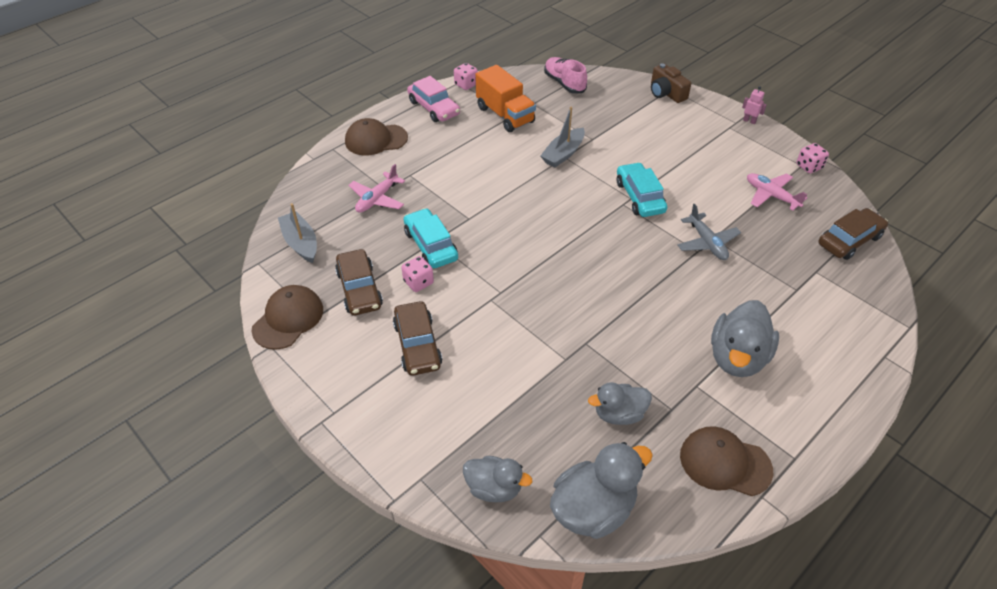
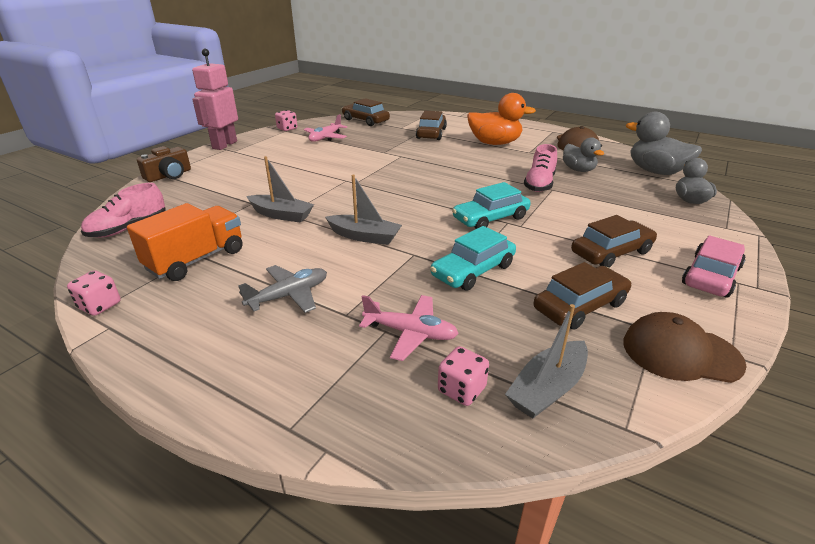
camera: 105 degrees left, 15 degrees down
(376, 140) = (258, 373): brown cap -> none
(418, 282) = (534, 268): pink dice -> pink dice (461, 390)
(434, 108) = (164, 326): pink car -> pink car (711, 276)
(508, 196) = (364, 236): none -> grey boat
(583, 352) = (539, 184): none -> pink shoe
(639, 197) = (343, 177): turquoise car -> turquoise car (490, 218)
(707, 243) = (390, 153): grey plane -> grey plane (289, 296)
(737, 357) = (494, 143): grey duck -> orange duck
(749, 121) = (224, 145): pink robot -> pink robot, size x2.47
(785, 298) = (431, 133): none -> brown car

